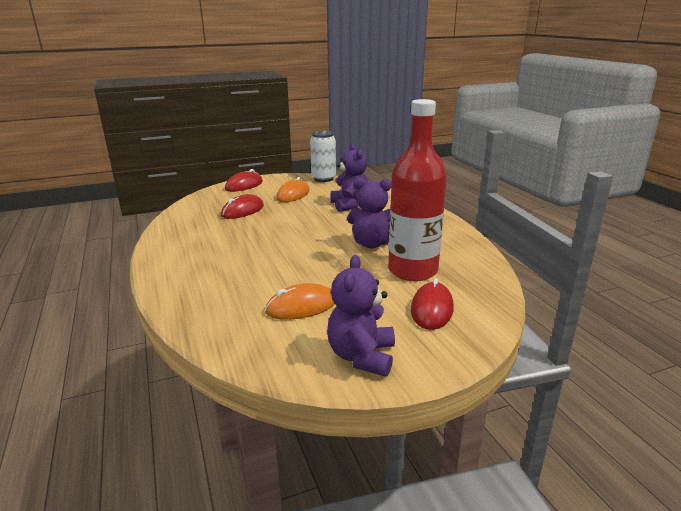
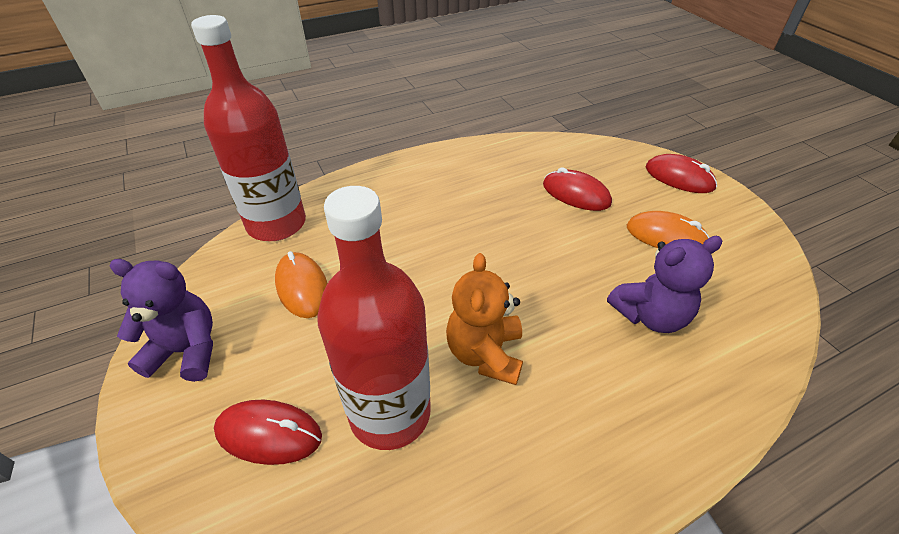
camera: 85 degrees right, 20 degrees up
(210, 327) = (276, 224): none -> red bottle
(323, 179) = (775, 266): white can -> none
(371, 244) = (485, 354): purple teddy bear -> orange teddy bear

